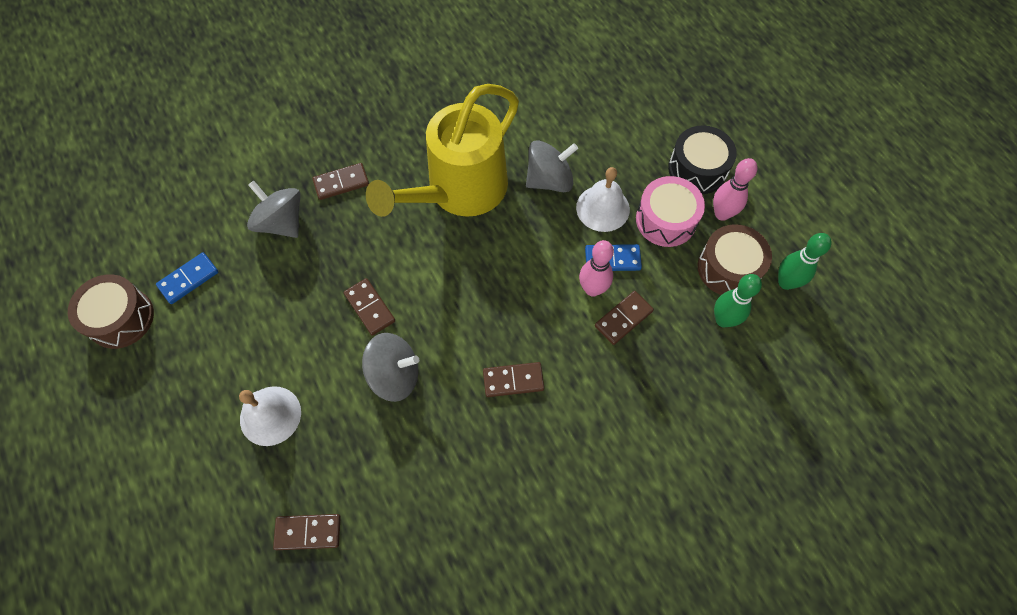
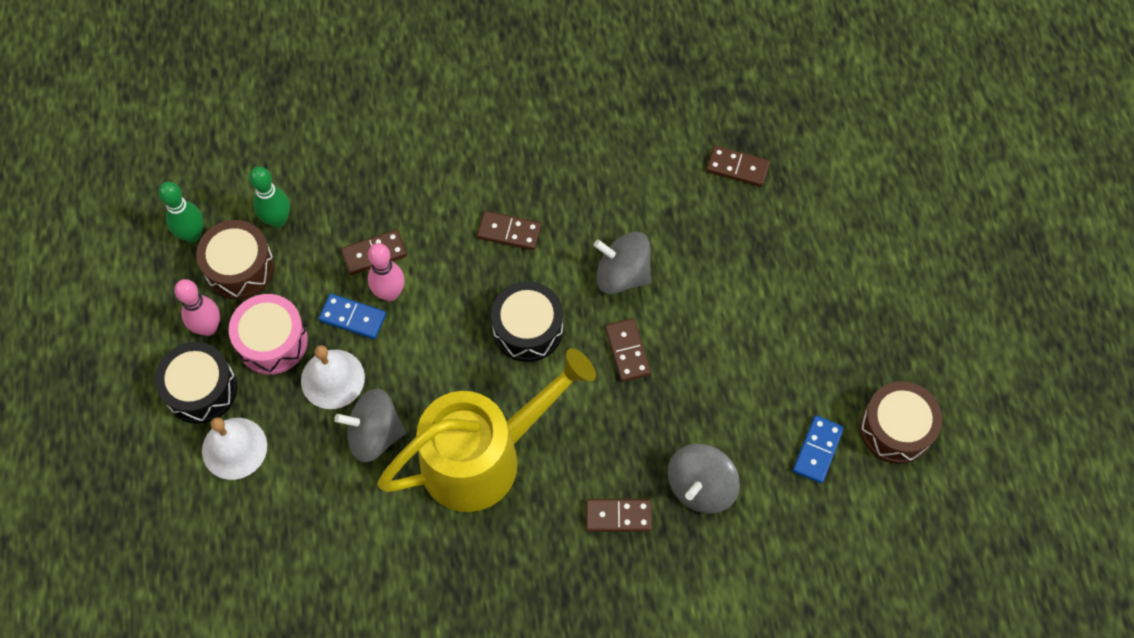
camera: 160 degrees left, 0 degrees up
(189, 279) = (817, 450): blue domino -> blue domino turned 45 degrees counterclockwise
(270, 415) = (753, 276): white bell -> white bell (234, 448)
(281, 222) = (700, 487): grey spinning top -> grey spinning top turned 60 degrees clockwise
(462, 298) = (528, 329): none -> black drum

